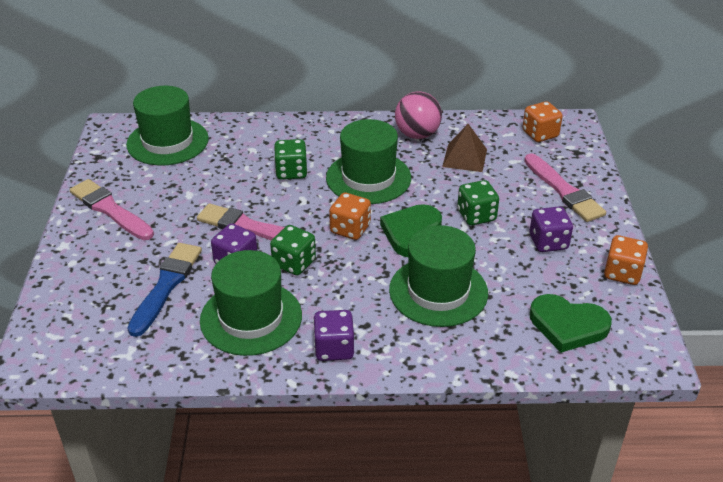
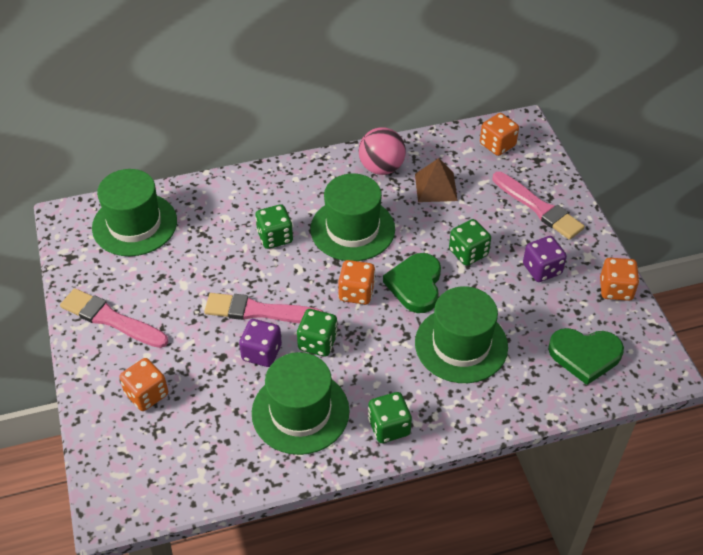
camera: 15 degrees left, 10 degrees up
(112, 275) = (146, 394): none -> orange dice
(166, 286) = (205, 395): blue brush -> none
(334, 348) = (389, 427): purple dice -> green dice

